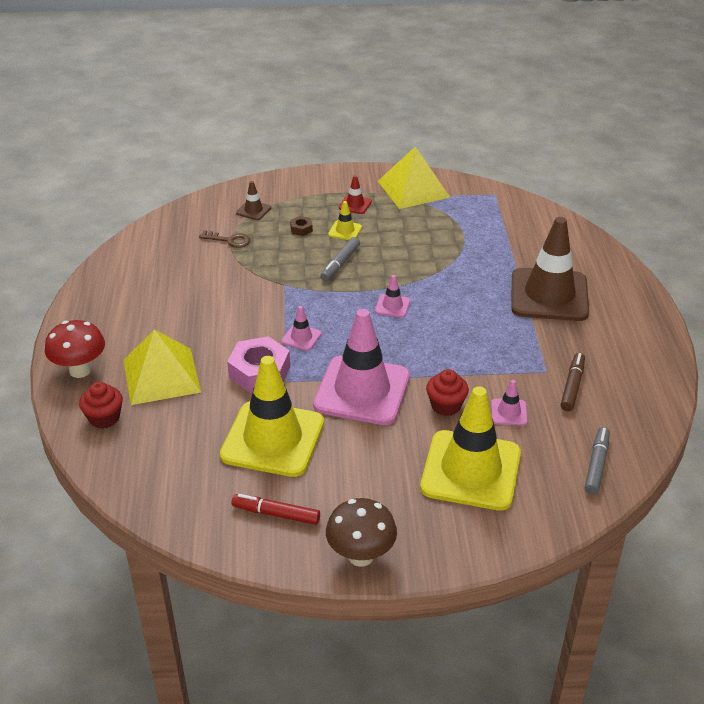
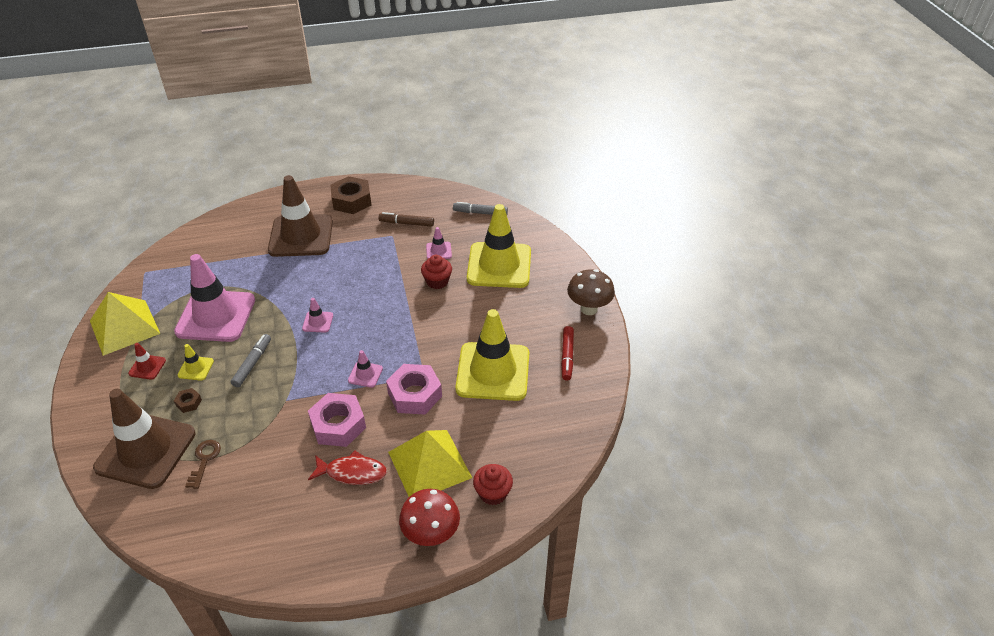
camera: 100 degrees left, 5 degrees up
(175, 324) = (352, 472): none -> red fish
(238, 317) = (338, 425): none -> pink nut
(253, 210) = (146, 450): brown traffic cone -> brown traffic cone, size x2.44
(340, 263) = (252, 364): grey marker -> grey marker turned 90 degrees counterclockwise
(362, 391) = (428, 328): pink traffic cone -> pink traffic cone (216, 316)
(624, 338) = (351, 201): none -> brown nut

